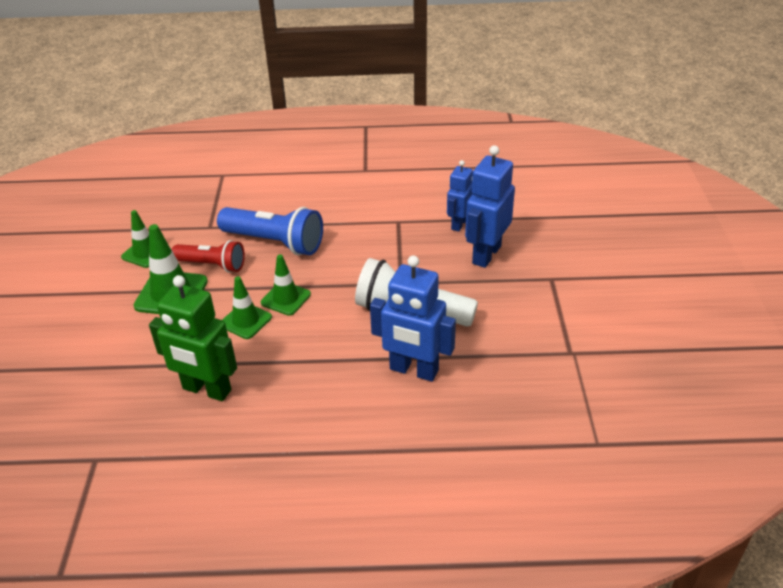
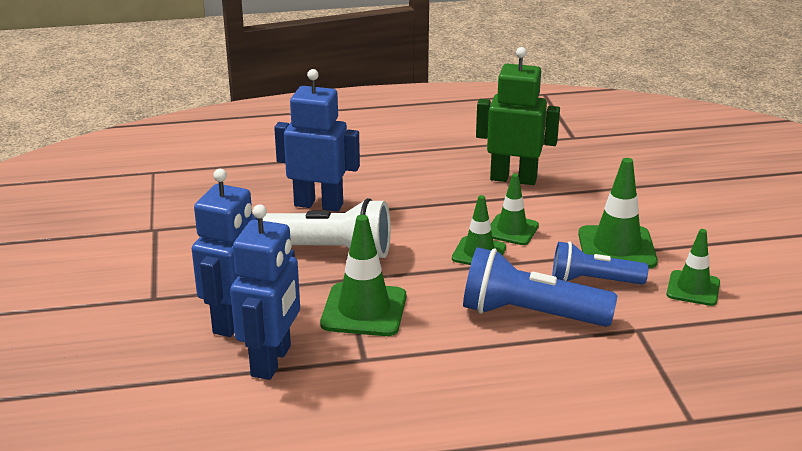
camera: 170 degrees right, 10 degrees down
(212, 265) = (593, 281): red flashlight -> blue flashlight
(391, 255) = (364, 310): none -> green traffic cone
(459, 224) = (272, 361): blue robot -> blue robot, size x1.61

